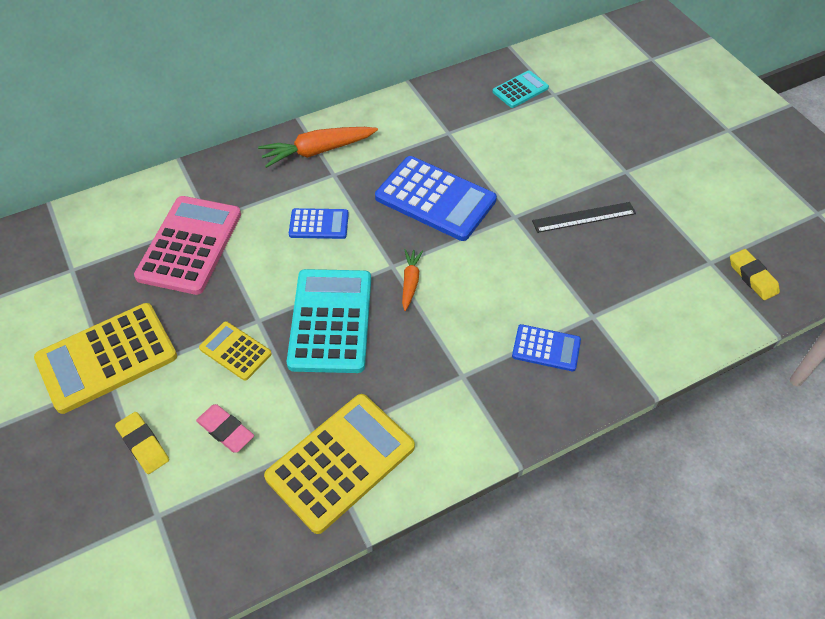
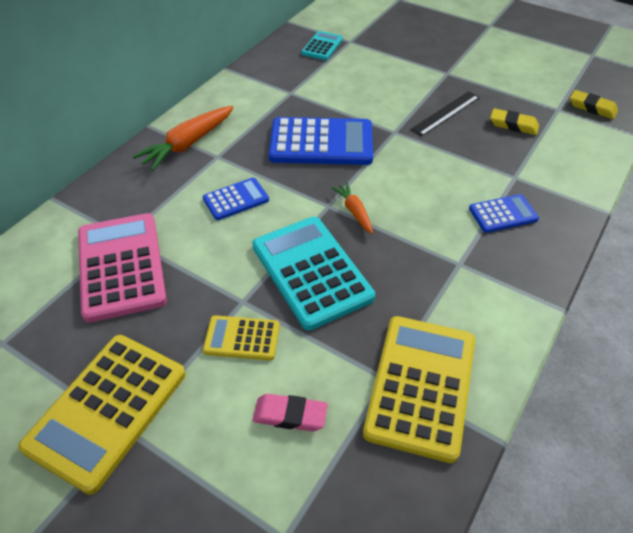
camera: 30 degrees left, 5 degrees down
(143, 445) = (214, 475): yellow eraser -> yellow eraser (513, 125)

